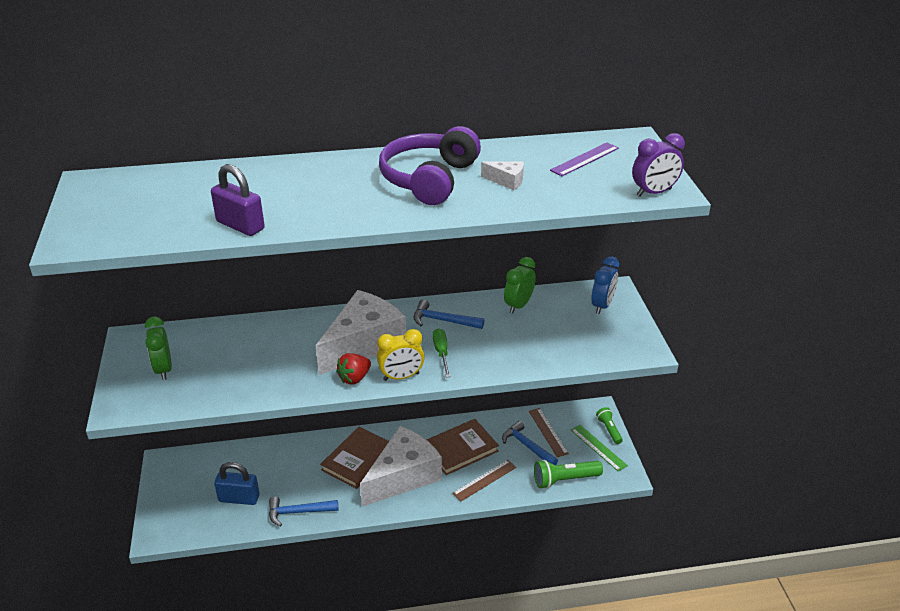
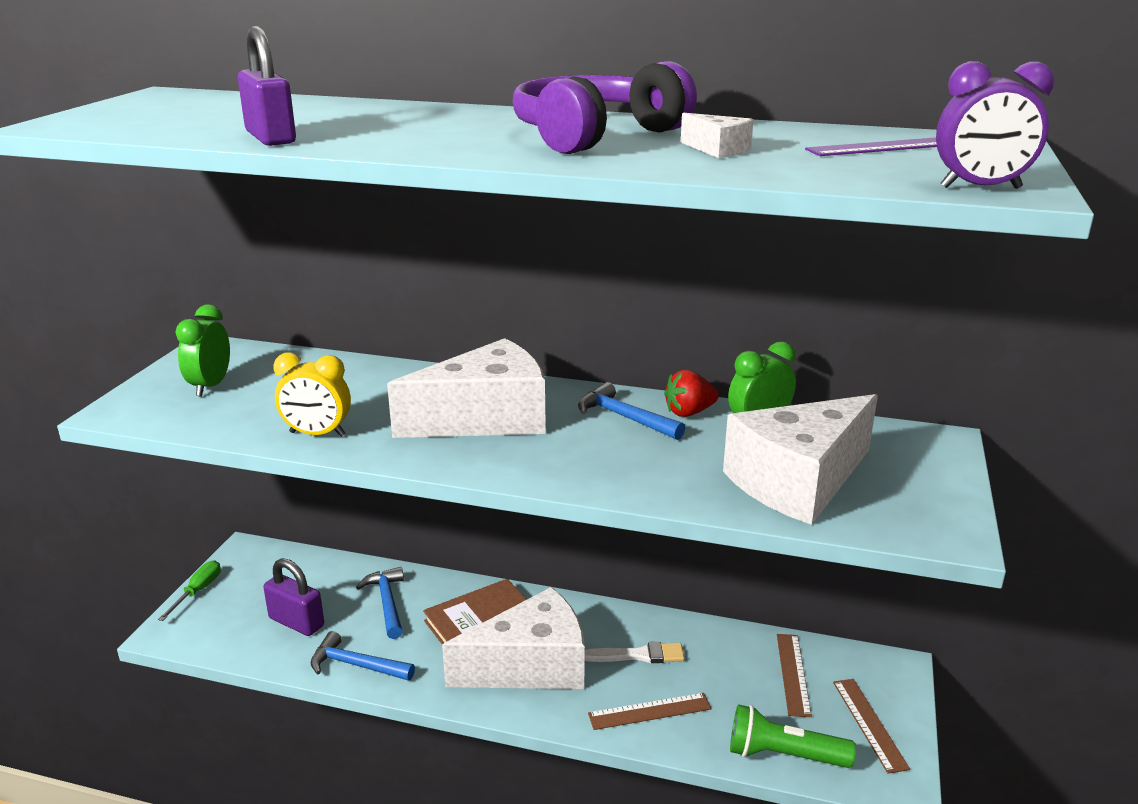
camera: 25 degrees right, 10 degrees down
(239, 498) = (296, 622): blue padlock -> purple padlock
(354, 378) = (436, 453): red strawberry -> red strawberry (689, 412)
(401, 377) = (504, 468): yellow clock -> yellow clock (317, 434)
(441, 353) = (590, 454): green screwdriver -> green screwdriver (198, 591)
(460, 449) = (639, 655): brown book -> white brush
(527, 446) = (747, 683): blue hammer -> blue hammer (387, 602)
(560, 339) = (798, 481): none -> white cheese
(598, 447) = (869, 724): green ruler -> brown ruler
(602, 305) = (905, 456): blue clock -> none
(609, 430) = (902, 702): green flashlight -> none

